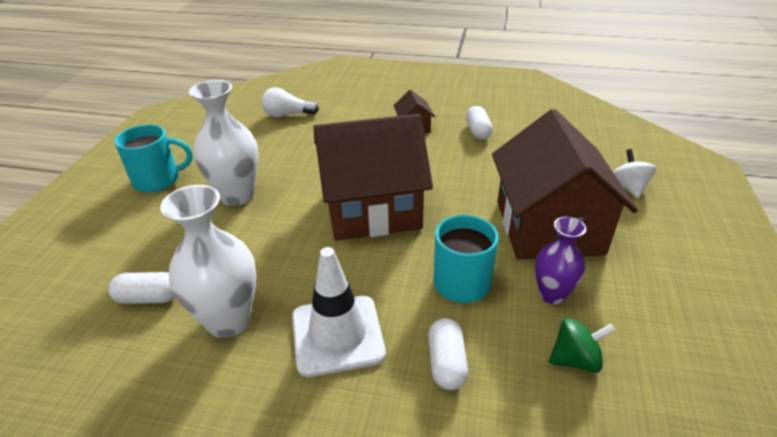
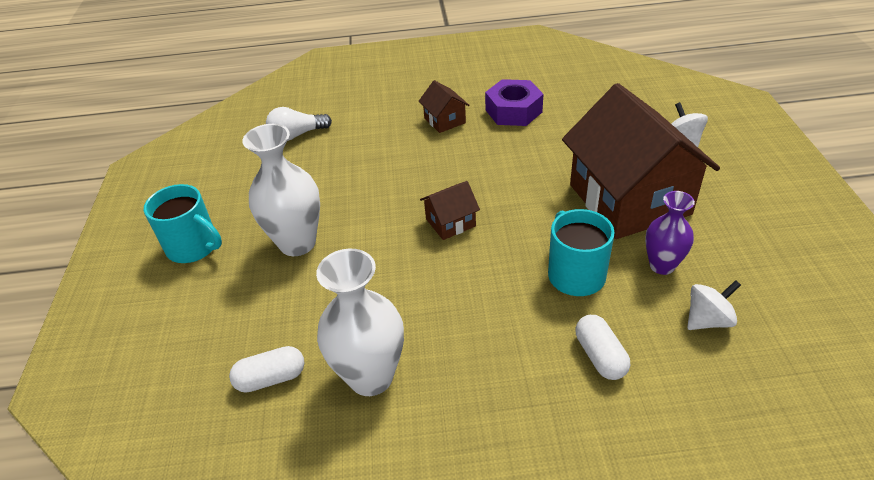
camera: 15 degrees left, 5 degrees up
(158, 180) = (194, 247): turquoise mug -> turquoise mug turned 60 degrees clockwise
(337, 335) = (486, 359): white traffic cone -> none
(372, 209) = (450, 222): brown house -> brown house, size x0.42
(478, 131) = (513, 111): white capsule -> purple nut
(575, 359) = (708, 320): green spinning top -> white spinning top

